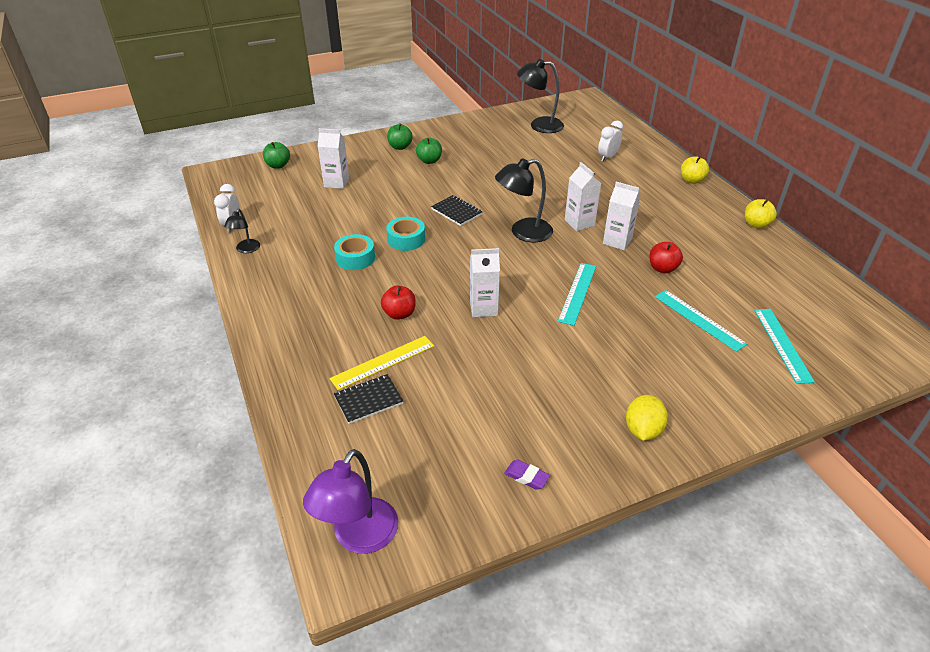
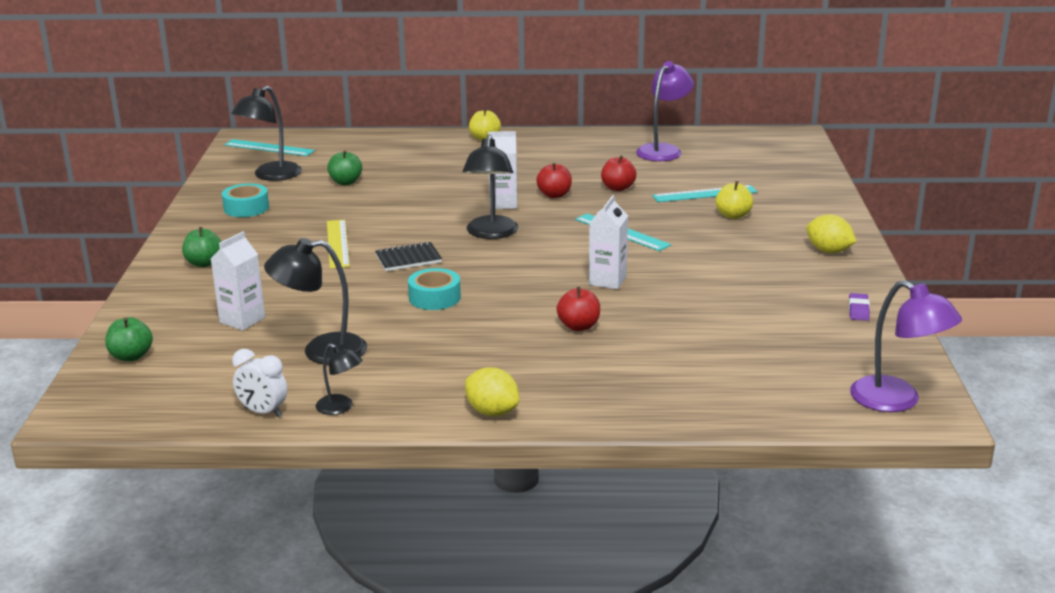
camera: 65 degrees left, 15 degrees down
(261, 309) = (492, 412): none -> yellow lemon
(312, 221) = (321, 351): none -> black lamp
(355, 258) = (442, 334): turquoise tape -> turquoise tape (246, 208)
(368, 400) = (711, 367): black notebook -> none
(383, 362) = (655, 349): yellow ruler -> yellow ruler (337, 243)
(429, 161) = (268, 252): green apple -> green apple (346, 182)
(526, 477) = (858, 310): purple eraser -> purple eraser turned 45 degrees counterclockwise
(607, 157) = (392, 161): white clock -> none
(617, 241) = (554, 195): white carton -> red apple
(756, 224) = (587, 135): yellow apple -> yellow apple (733, 215)
(772, 272) = (663, 150): none -> purple lamp
(782, 344) = (760, 174): turquoise ruler -> turquoise ruler (269, 148)

